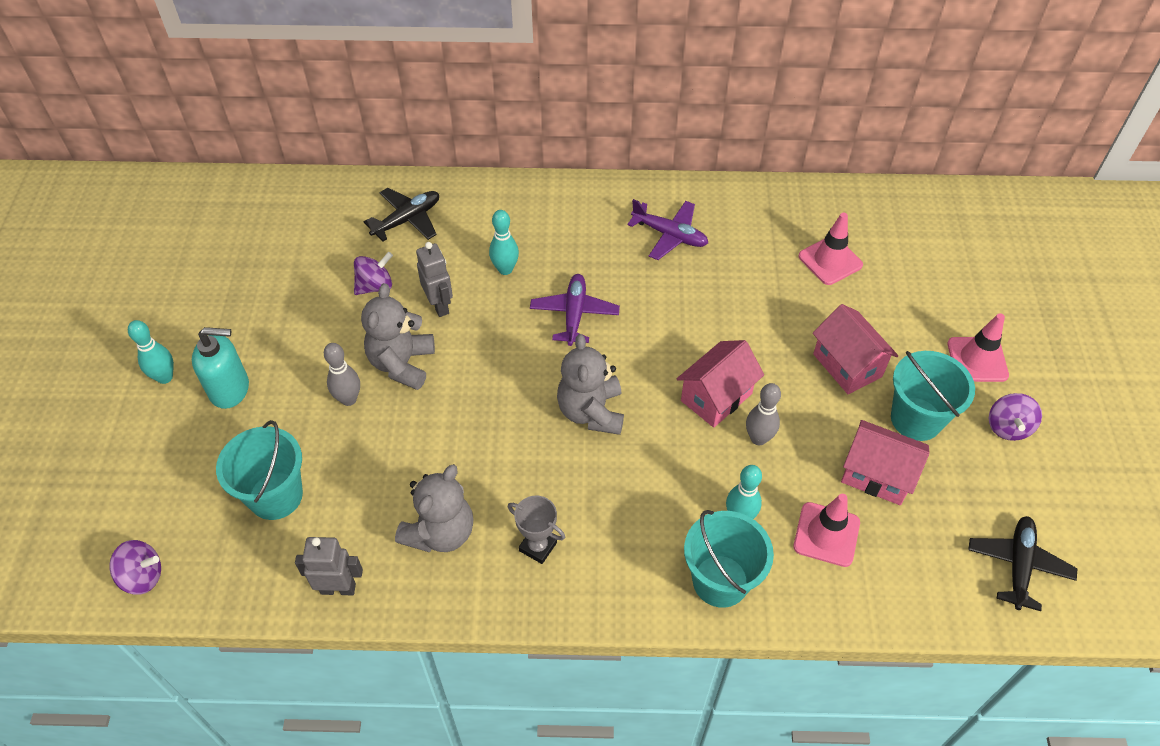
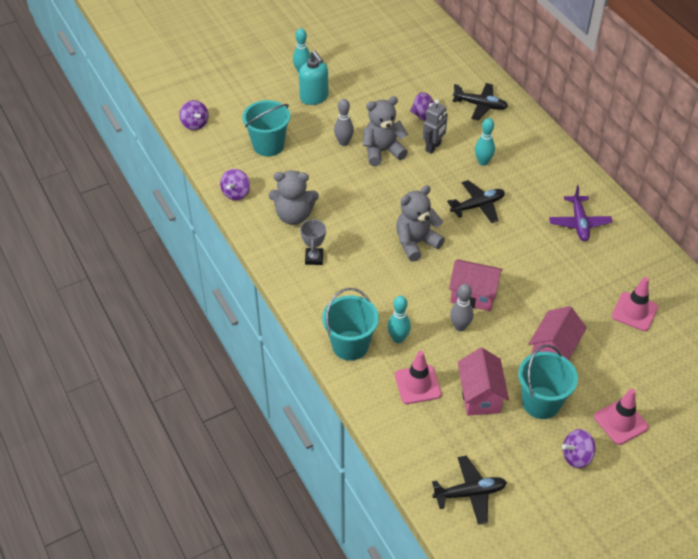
camera: 60 degrees right, 5 degrees down
(338, 588) = (236, 193): grey robot -> purple spinning top
(574, 314) = (478, 206): purple plane -> black plane

